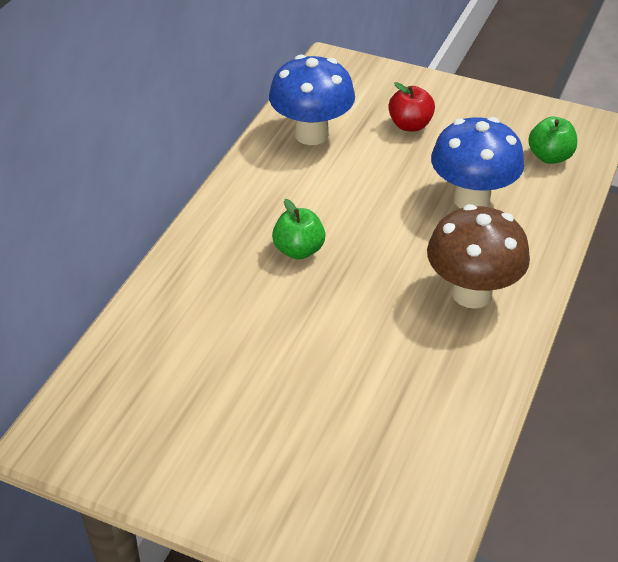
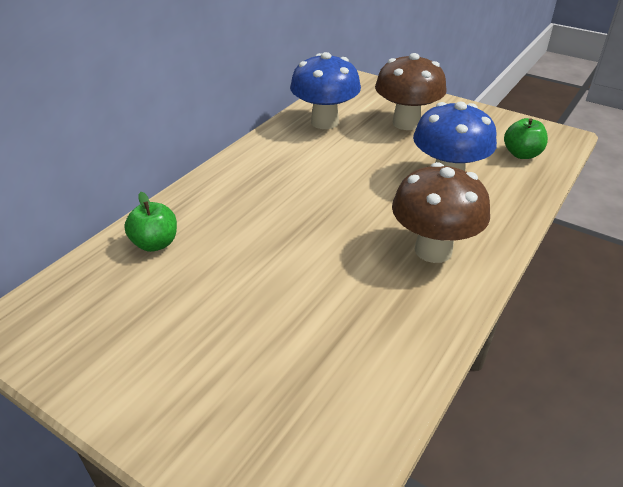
camera: 10 degrees right, 5 degrees down
(299, 250) = (287, 200): green apple -> green apple (155, 243)
(410, 125) = (406, 123): red apple -> brown mushroom

